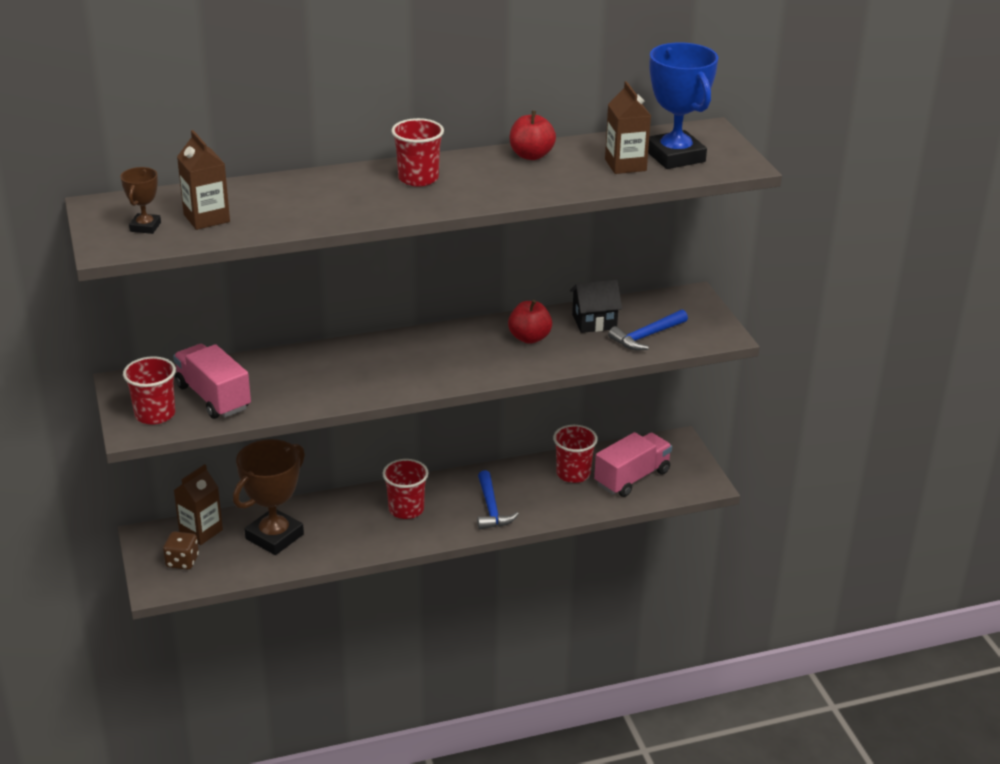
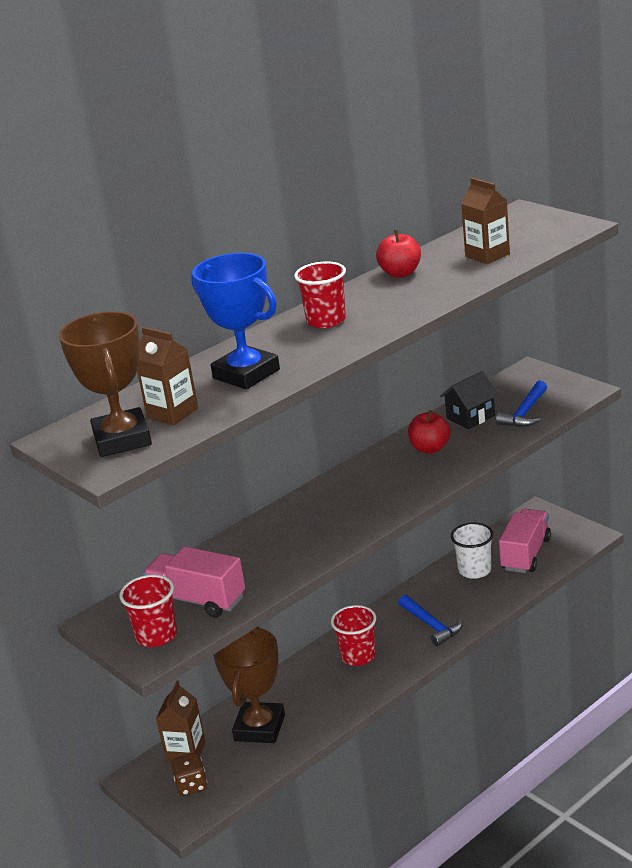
camera: 20 degrees left, 5 degrees down
(145, 227) = (122, 439): brown trophy -> brown trophy, size x2.03
(573, 474) = (474, 570): red cup -> white cup
(675, 156) = (519, 237): blue trophy -> blue trophy (246, 374)

